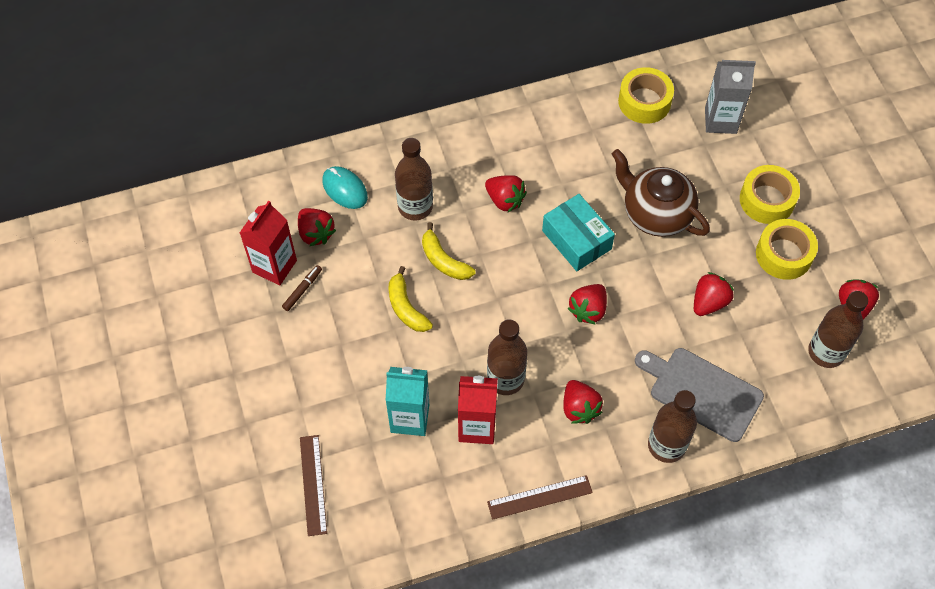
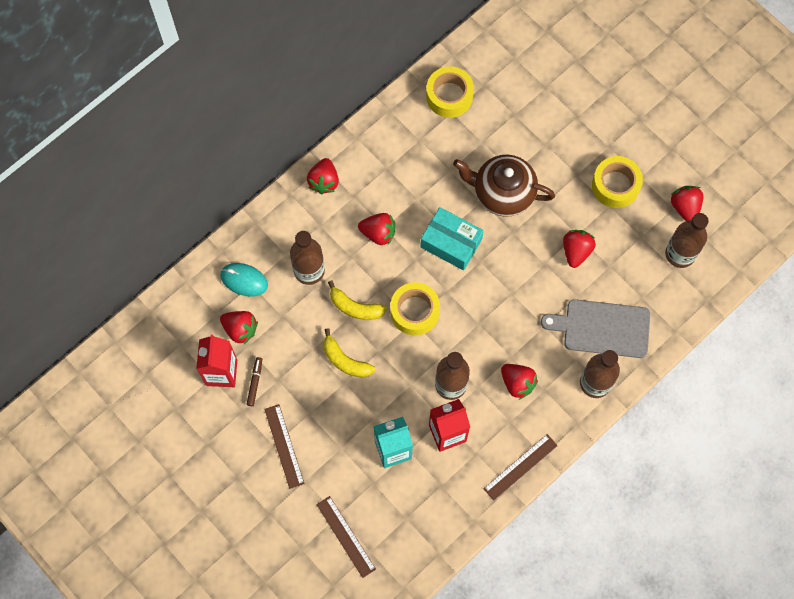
camera: 25 degrees left, 10 degrees up
(298, 364) = (284, 446): none -> brown ruler
(588, 310) = (487, 299): red strawberry -> red strawberry (324, 181)
(720, 120) = (517, 87): grey carton -> none
(767, 200) = (583, 143): yellow tape -> yellow tape (415, 311)

